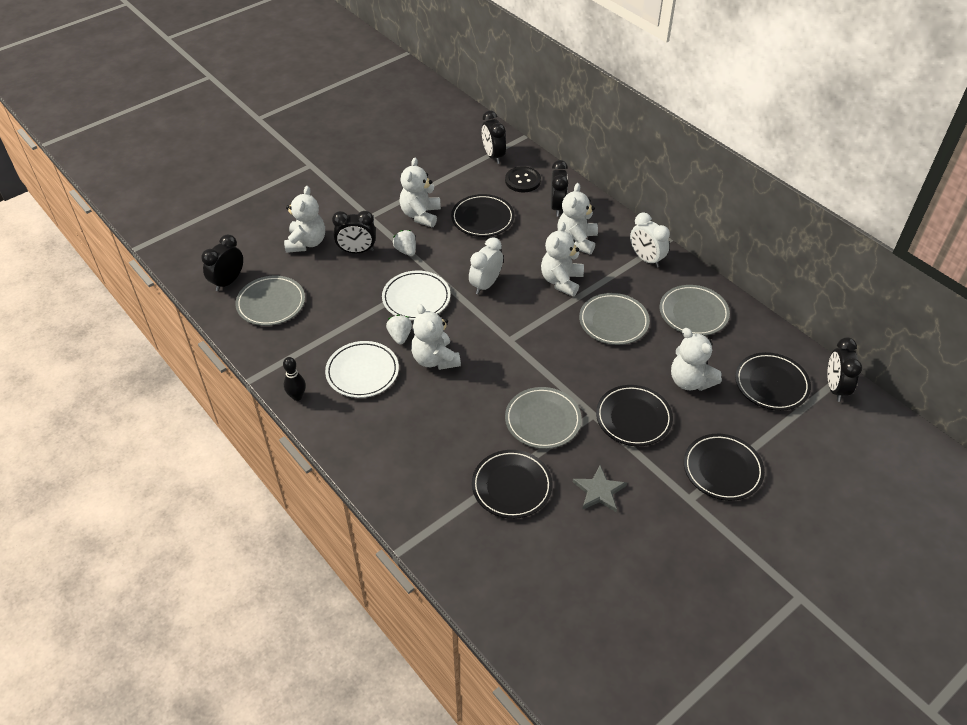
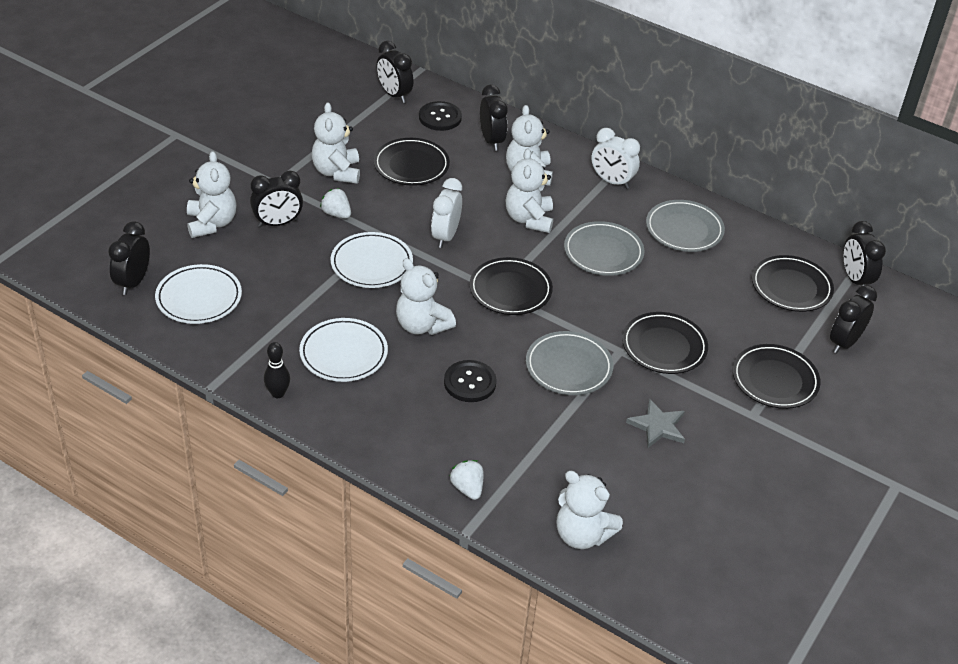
camera: 20 degrees left, 5 degrees down
(271, 303) = (199, 298): grey plate -> white plate
(400, 336) = (370, 307): white strawberry -> white strawberry (467, 488)
(454, 418) = (470, 382): none -> black button
(511, 486) = (563, 440): black plate -> black plate (510, 290)
(690, 381) = (708, 299): white teddy bear -> white teddy bear (582, 535)
(802, 446) = (844, 342): none -> black clock

